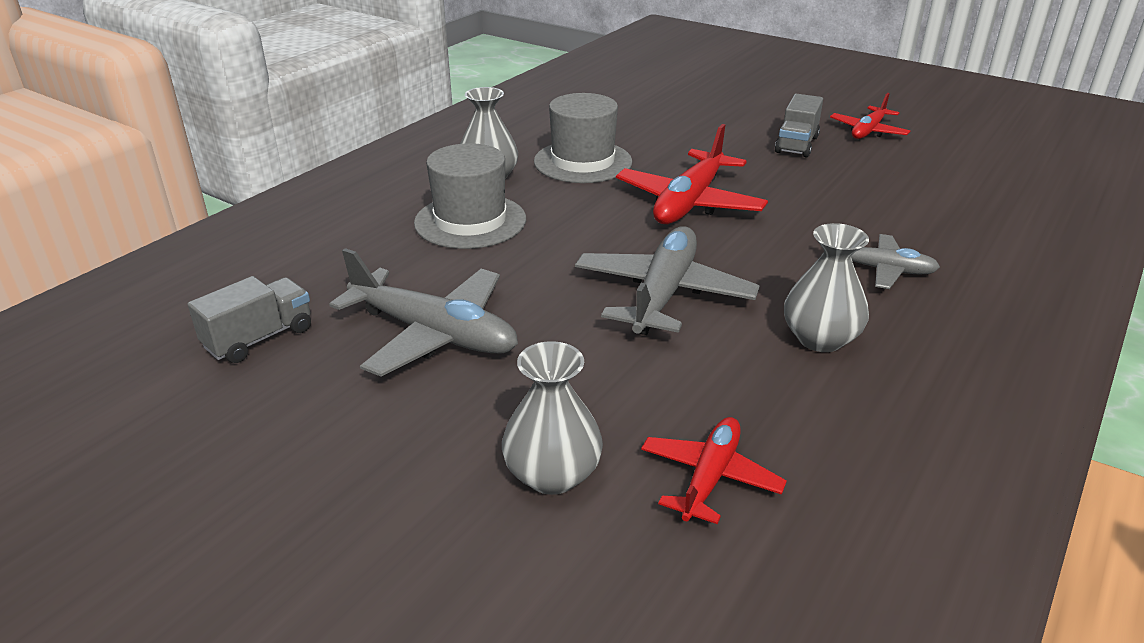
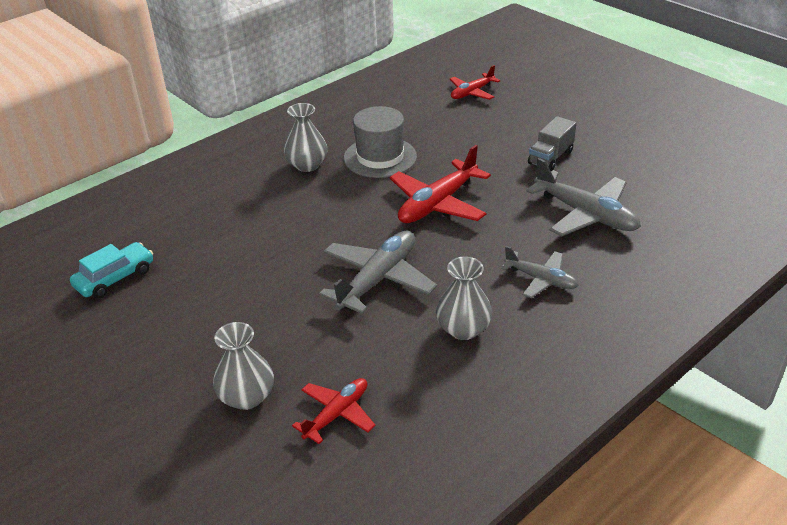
camera: 15 degrees right, 5 degrees up
(259, 338) = (115, 278): grey truck -> turquoise car
(434, 334) = (218, 290): grey plane -> grey plane (586, 214)
(470, 221) = (278, 202): grey hat -> none
(868, 131) = (616, 149): red plane -> red plane (472, 93)

